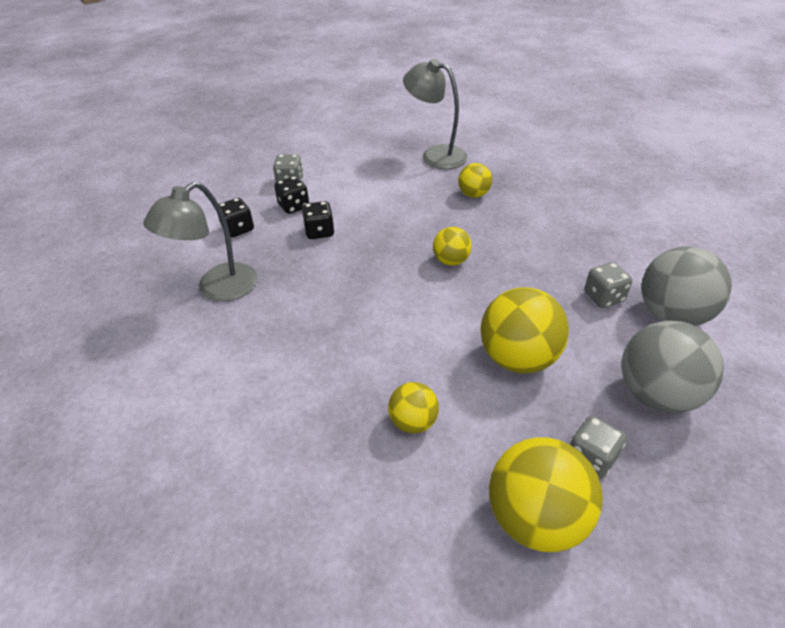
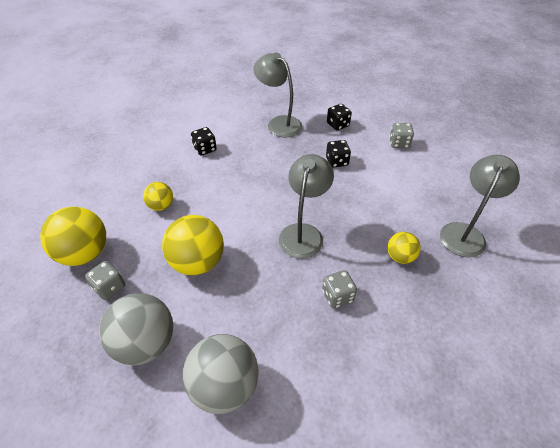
camera: 90 degrees right, 5 degrees up
(294, 206) = (367, 147): black dice -> black dice (205, 149)
(451, 261) = (303, 233): yellow ball -> grey lamp
(603, 297) = (253, 333): grey dice -> grey dice (337, 296)

